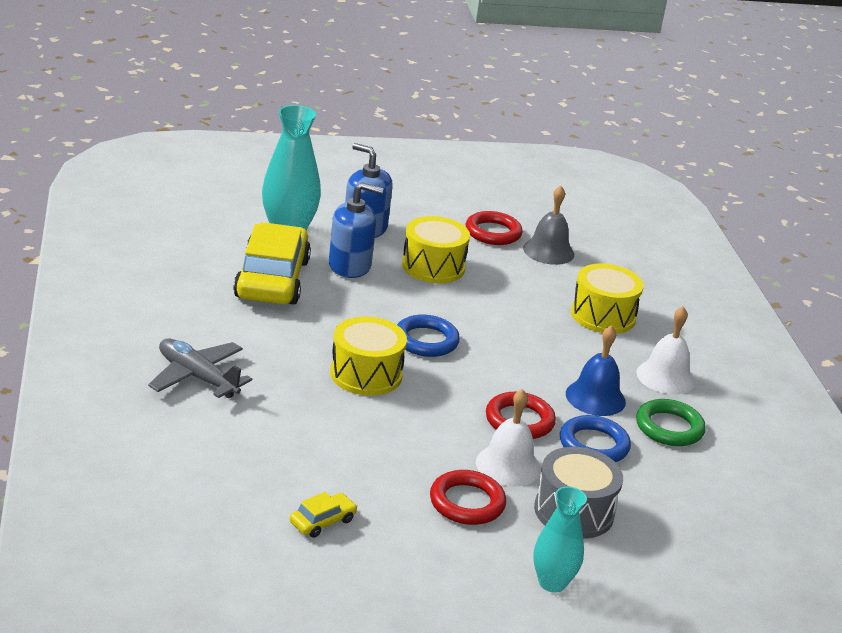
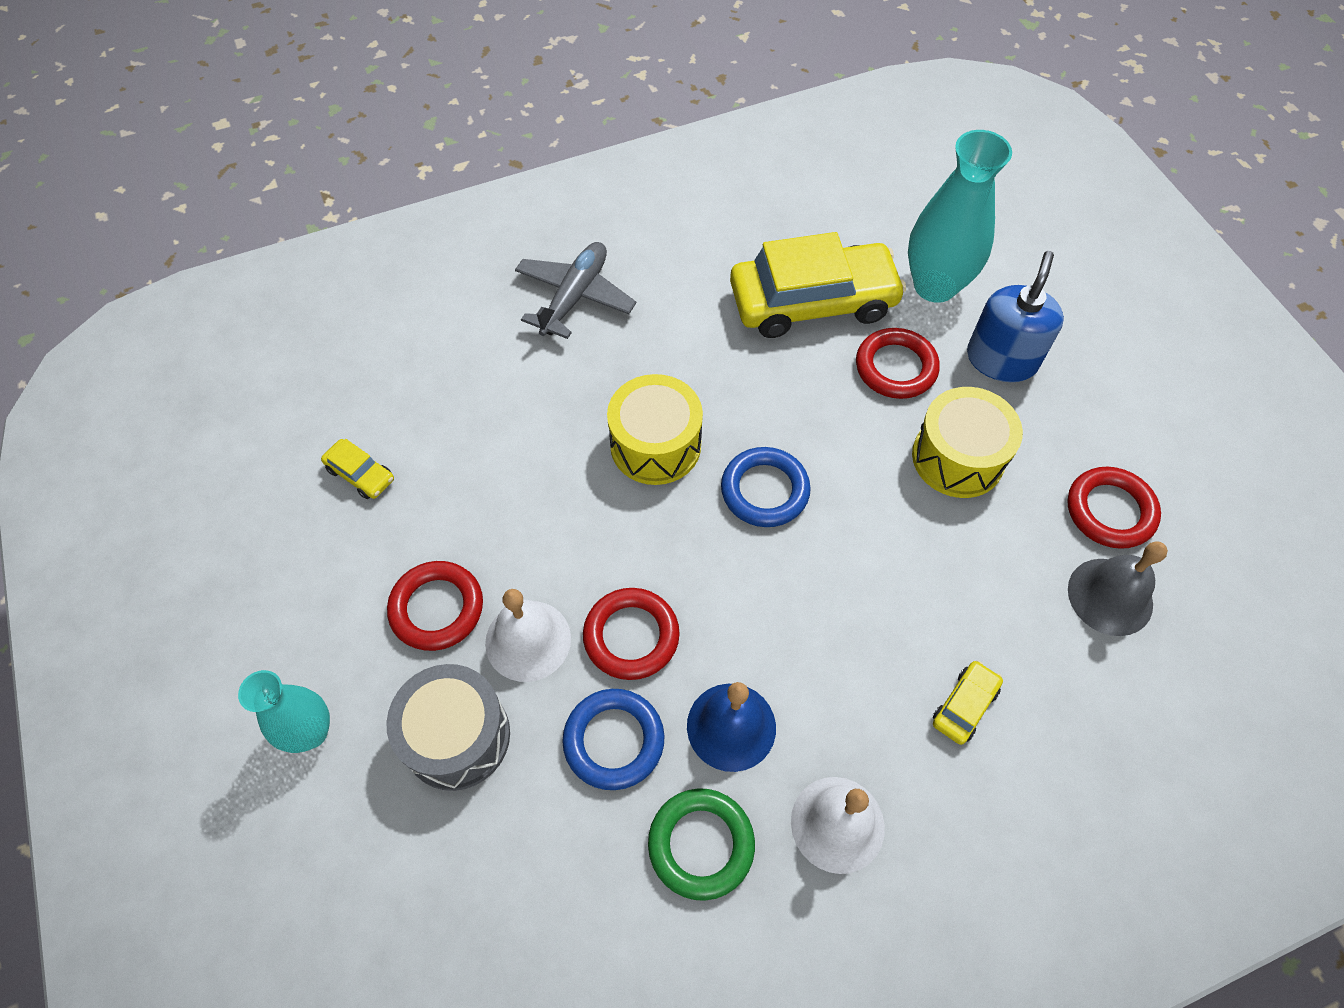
camera: 80 degrees right, 30 degrees up
(350, 266) = (896, 367): blue soap dispenser -> red ring
(603, 315) = (964, 705): yellow drum -> yellow car

